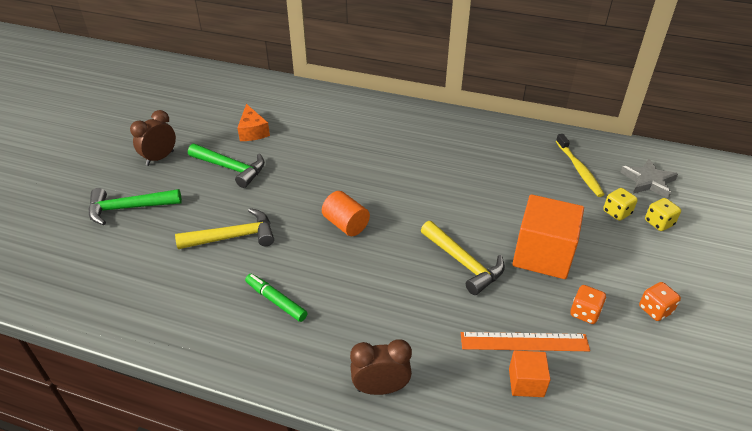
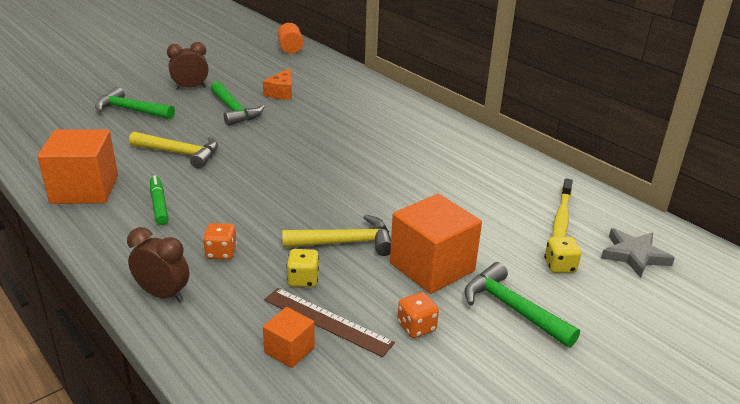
camera: 30 degrees right, 10 degrees down
(186, 318) = (85, 189): none -> orange cube
(346, 224) = (277, 177): orange cylinder -> orange cylinder (290, 49)
(464, 263) = (346, 243): yellow hammer -> yellow hammer turned 90 degrees counterclockwise
(524, 342) = (327, 321): orange ruler -> brown ruler
(623, 264) = (512, 308): none -> green hammer
(655, 310) = (498, 358): orange dice -> orange dice (221, 253)
(659, 223) = (600, 293): yellow dice -> yellow dice (303, 280)

